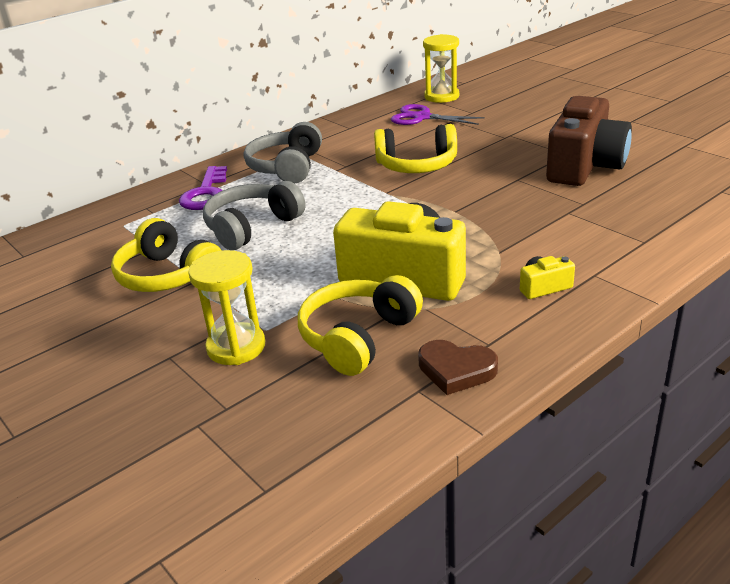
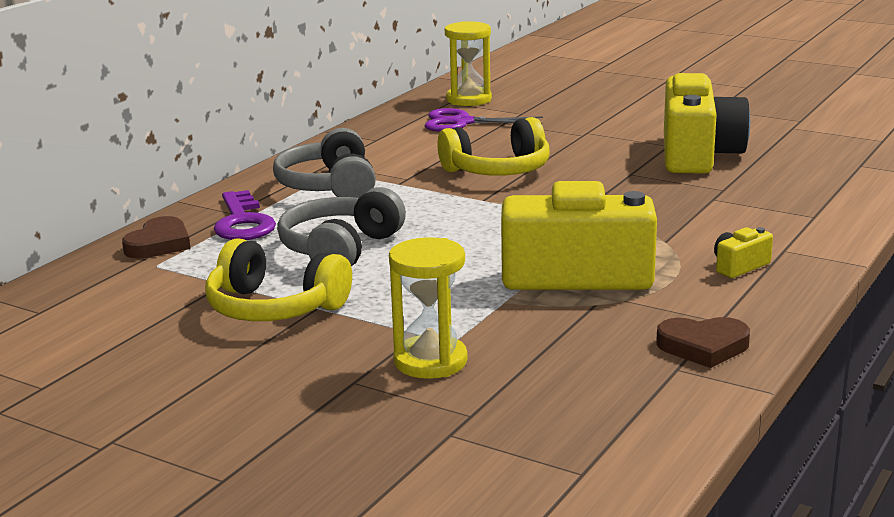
camera: 20 degrees left, 10 degrees down
(139, 206) = (159, 244): none -> brown heart
(358, 337) = (570, 334): yellow headphones -> none
(584, 166) = (697, 155): brown camera -> yellow camera

